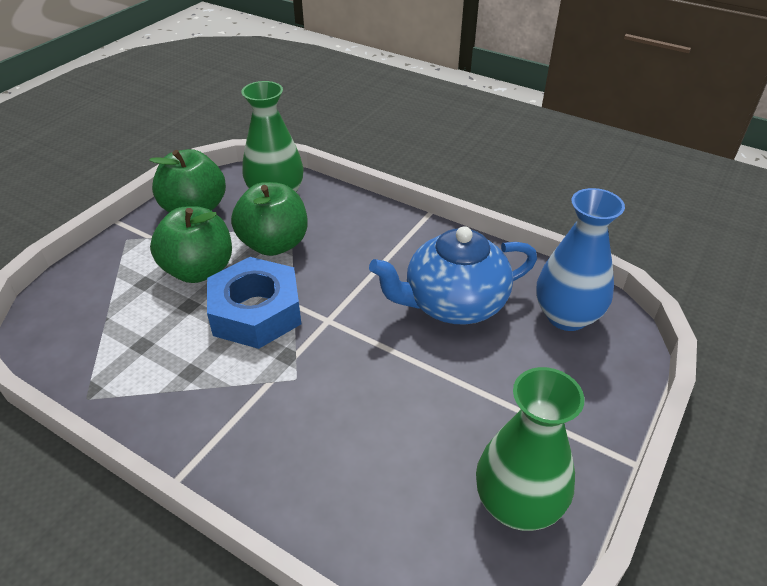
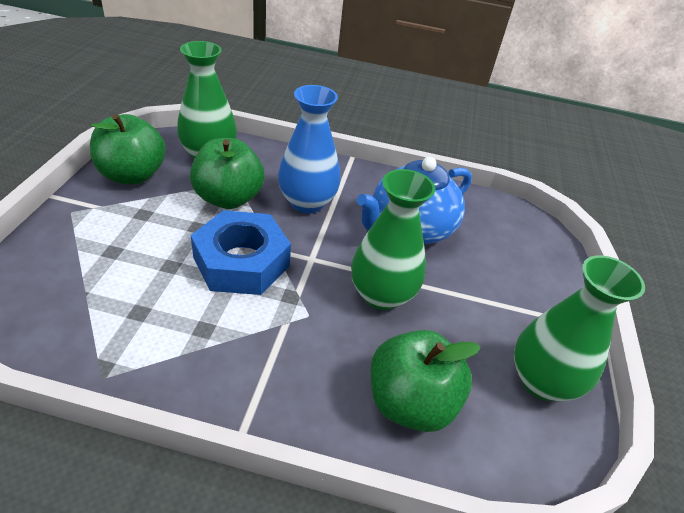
camera: 25 degrees left, 0 degrees up
(199, 270) = (165, 231): green apple -> green apple (410, 402)
(382, 372) = (381, 295): none -> green vase
(566, 316) = (498, 225): blue vase -> blue vase (307, 202)

